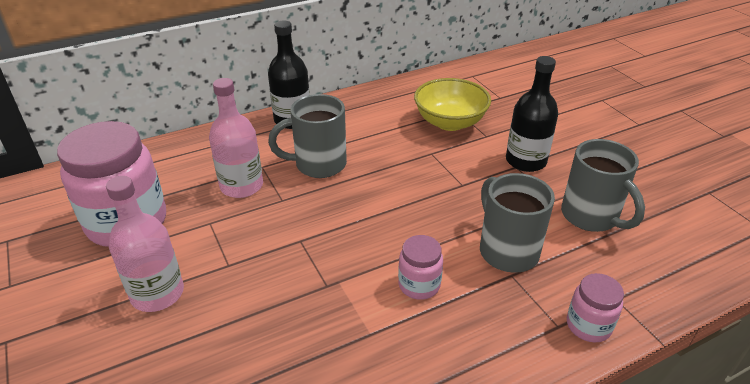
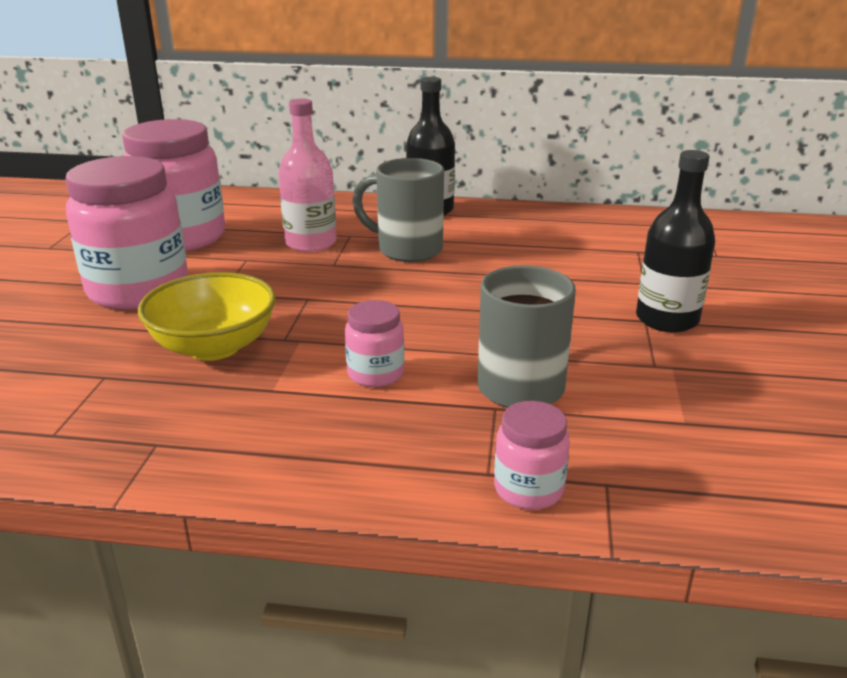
camera: 35 degrees right, 10 degrees down
(157, 293) = (138, 290): pink bottle -> pink jar
(450, 122) = (612, 258): yellow bowl -> yellow bowl (214, 347)
(591, 217) = (687, 398): grey mug -> none

